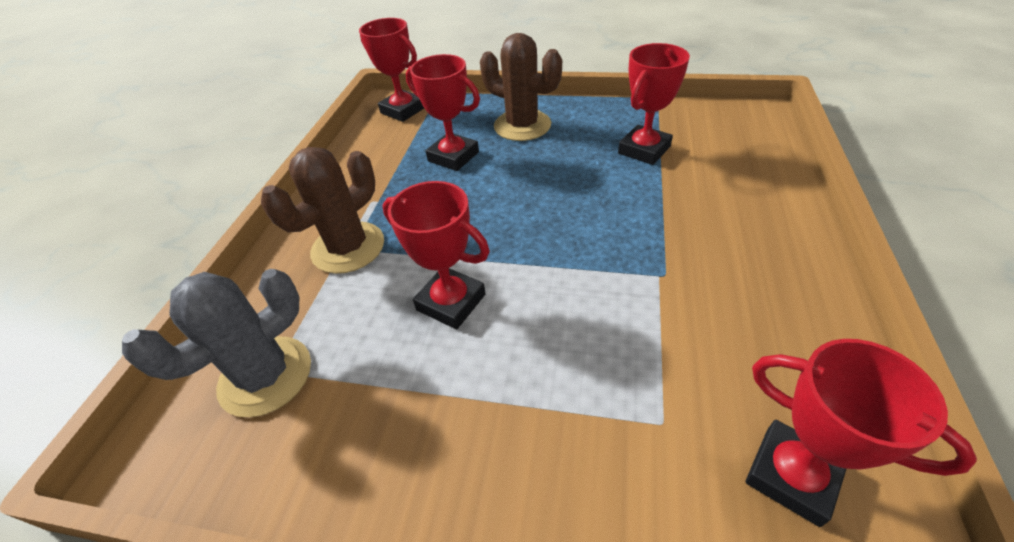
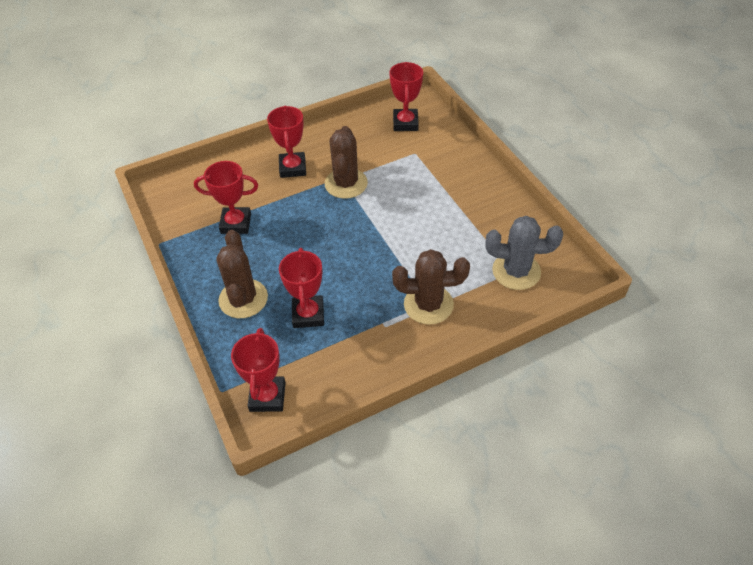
camera: 130 degrees left, 5 degrees up
(451, 302) = (421, 237): red trophy -> red trophy (292, 168)
(643, 274) = (346, 183): none -> brown cactus

